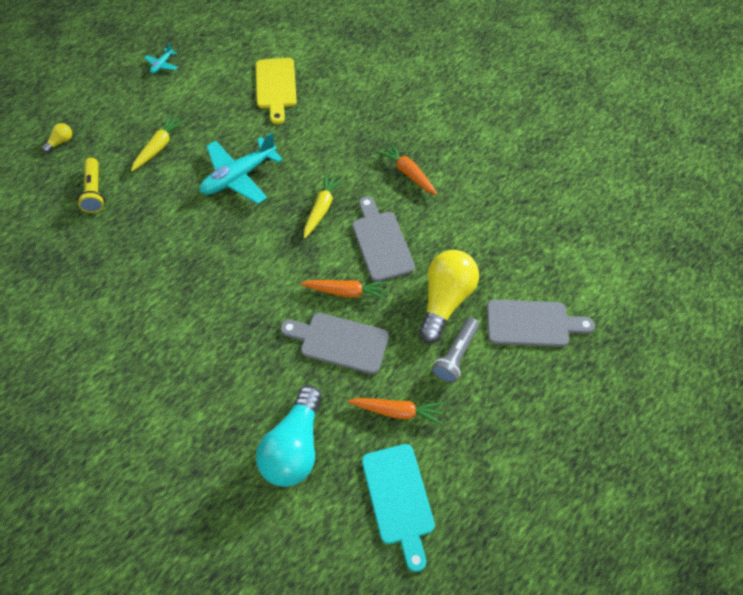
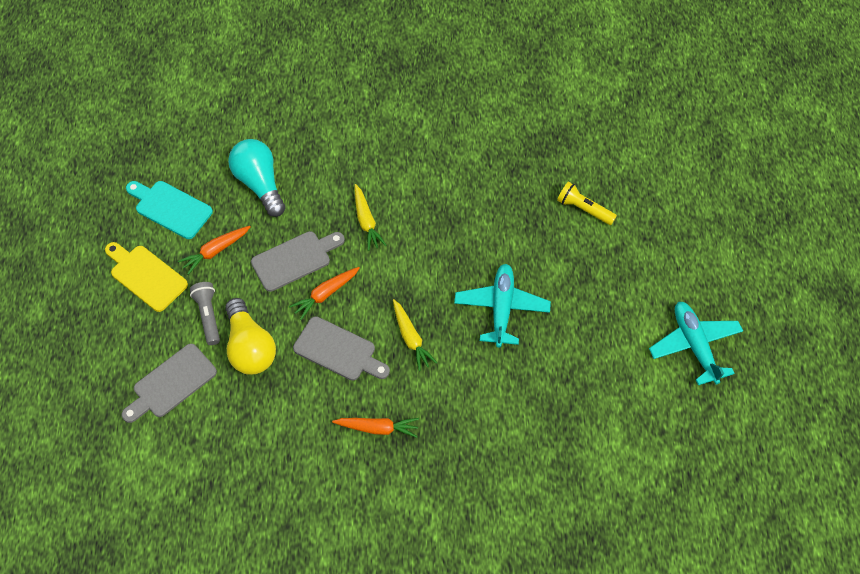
camera: 135 degrees right, 0 degrees up
(61, 142) = (663, 218): yellow light bulb -> none
(159, 147) = (590, 278): yellow carrot -> yellow carrot (366, 222)
(162, 65) = (694, 346): turquoise plane -> turquoise plane, size x2.21
(276, 86) = (578, 412): yellow cutting board -> yellow cutting board (146, 276)

